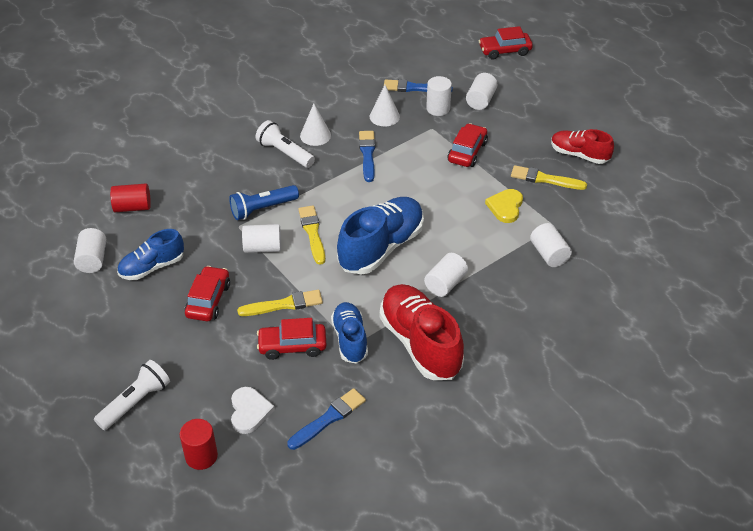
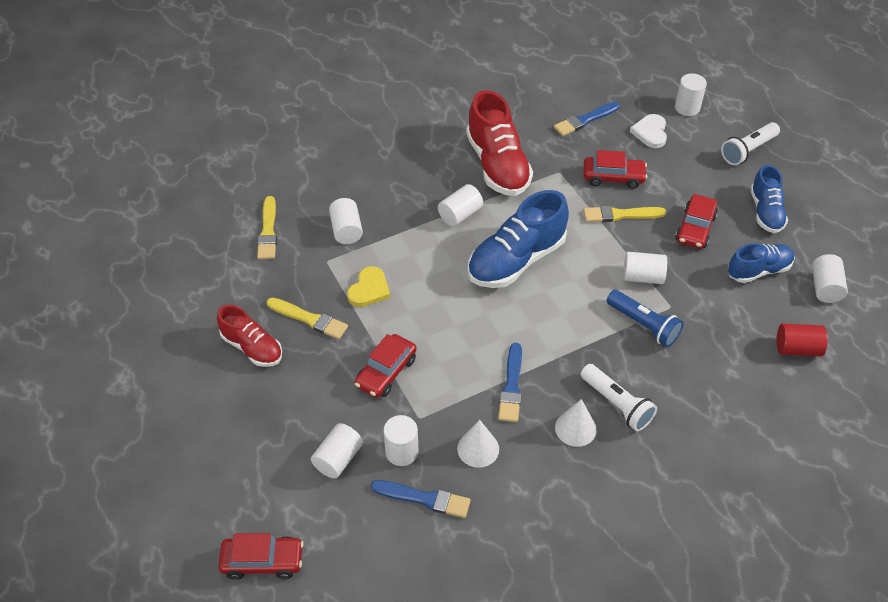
camera: 170 degrees left, 5 degrees up
(201, 456) = (687, 108): red cylinder -> white cylinder
(262, 209) = (643, 325): blue flashlight -> blue flashlight turned 60 degrees clockwise
(312, 233) = (588, 287): yellow brush -> yellow brush (268, 231)
(350, 339) = (560, 176): blue shoe -> blue shoe (765, 212)

